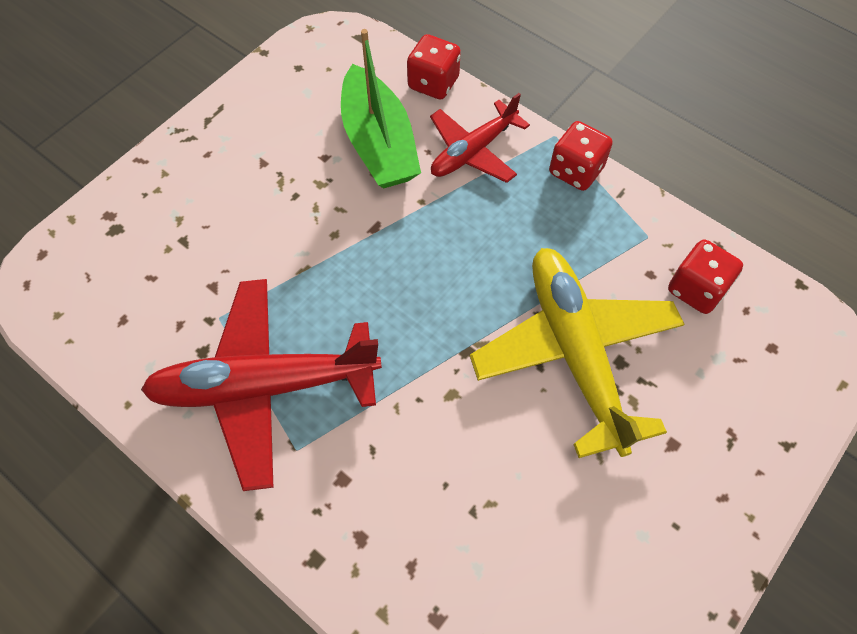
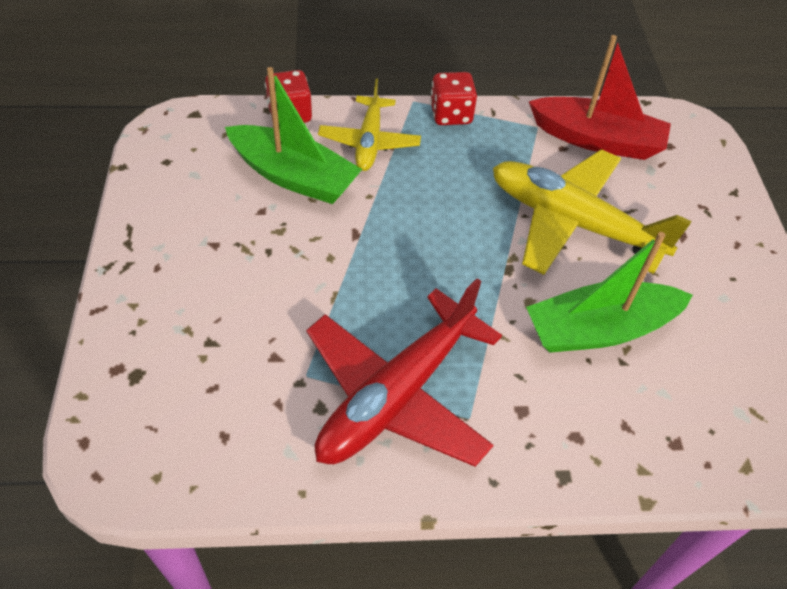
camera: 45 degrees left, 10 degrees down
(473, 151) = (369, 142): red plane -> yellow plane
(485, 467) = (599, 329): none -> green boat
(696, 289) = (597, 140): red dice -> red boat

